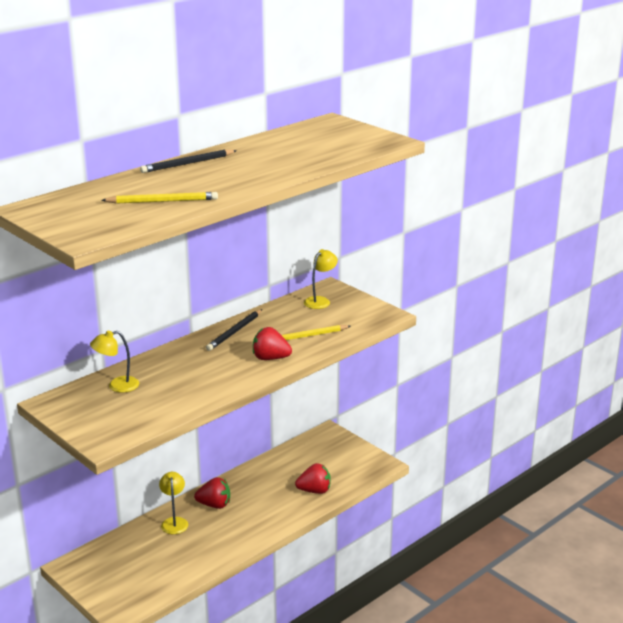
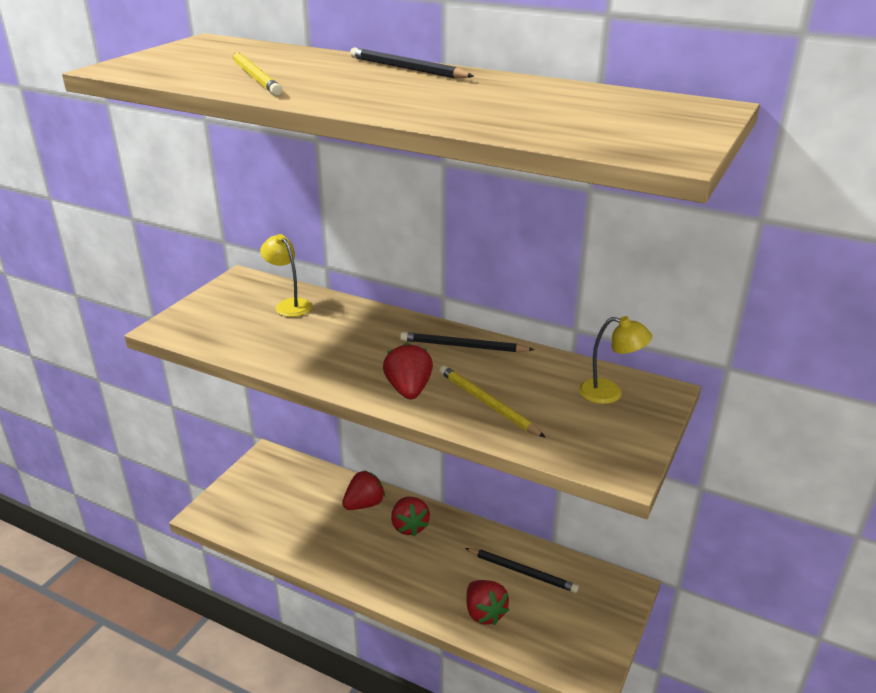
camera: 70 degrees right, 5 degrees up
(174, 522) = (364, 504): yellow lamp -> red strawberry
(290, 467) = (522, 571): none -> black pencil

